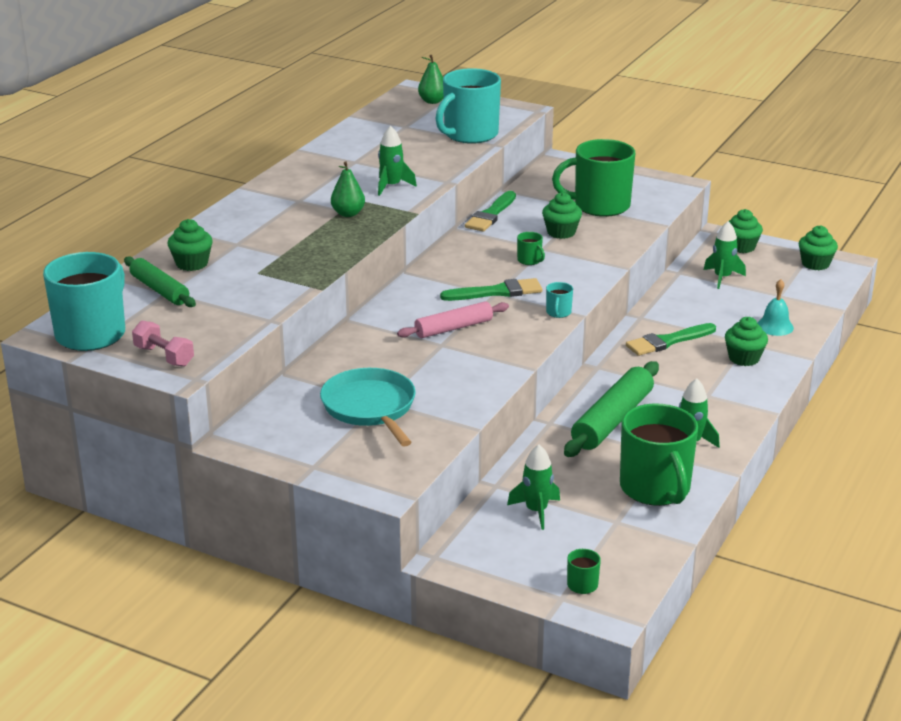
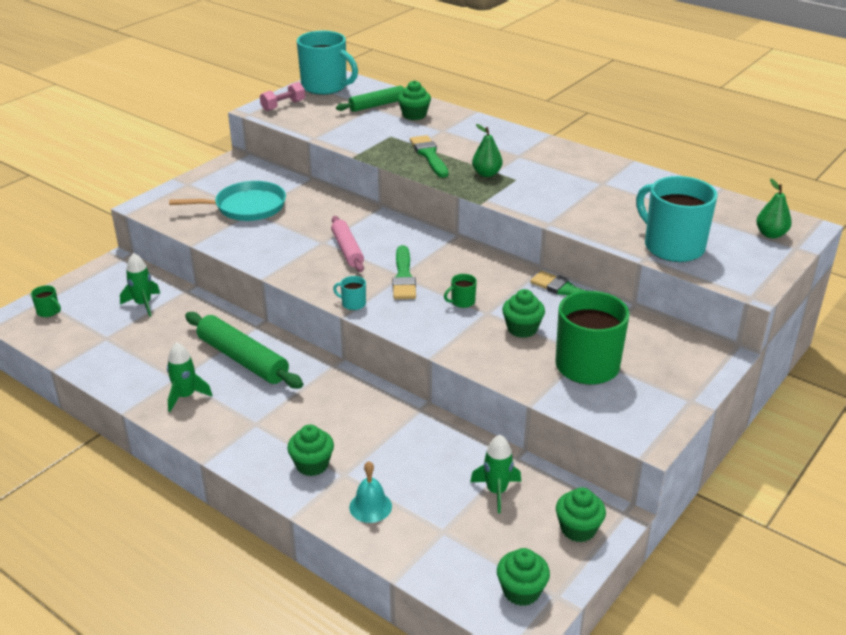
camera: 100 degrees right, 5 degrees up
(391, 186) = (542, 196): green rocket -> none
(655, 489) = (133, 364): green mug -> none
(667, 341) = (364, 418): green brush -> green brush (429, 155)

